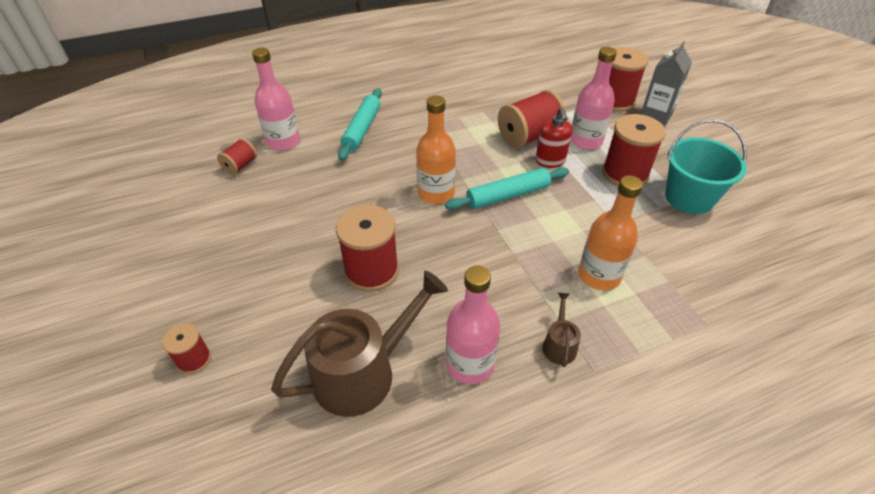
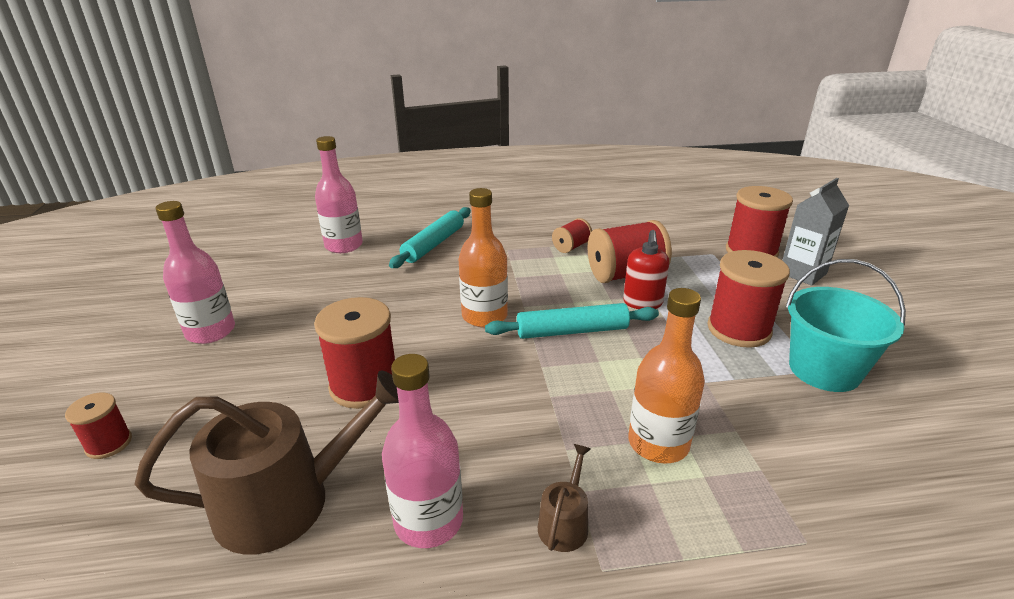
camera: 15 degrees right, 15 degrees down
(240, 166) = (286, 261): red spool -> red spool (571, 247)
(585, 141) = (698, 287): pink bottle -> pink bottle (210, 331)

